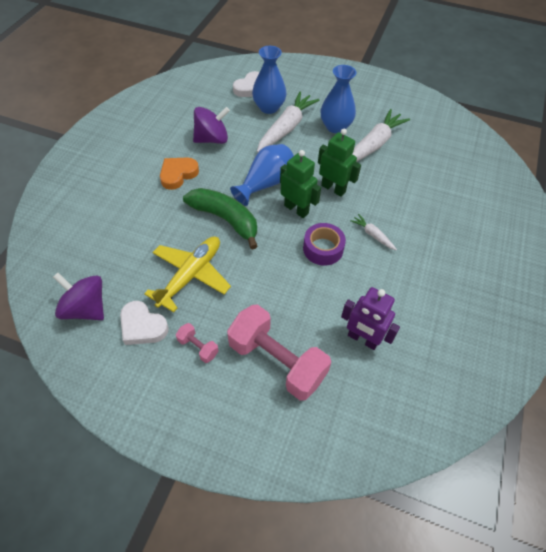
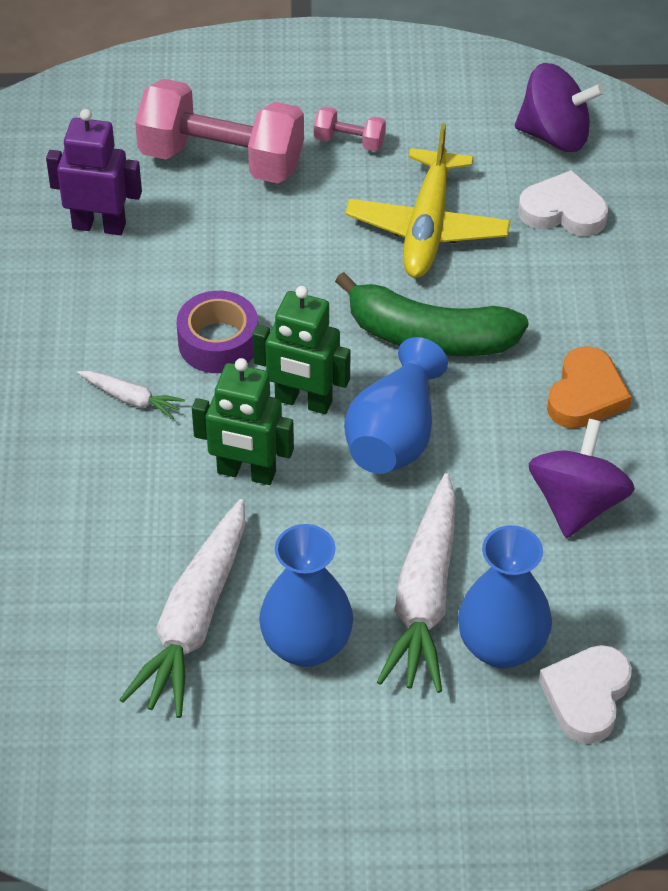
camera: 160 degrees right, 5 degrees down
(142, 326) = (450, 140): white heart -> white heart (563, 211)
(212, 139) = (577, 504): purple spinning top -> purple spinning top turned 150 degrees clockwise

